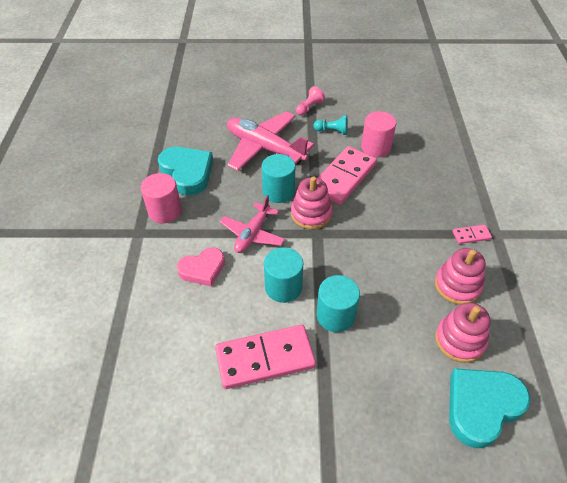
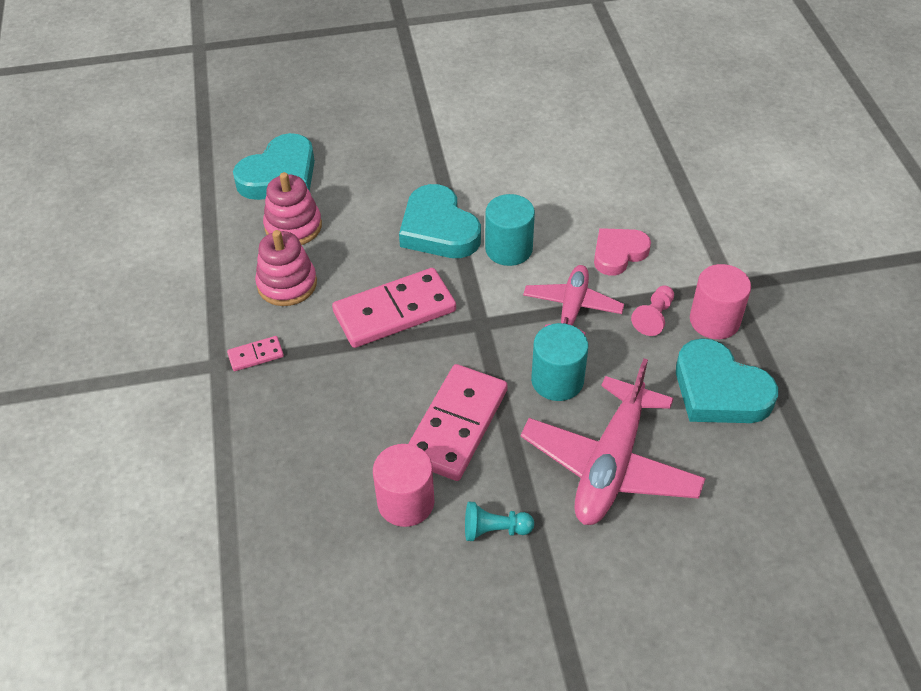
camera: 170 degrees right, 0 degrees up
(265, 148) = (610, 464): pink plane -> pink plane turned 90 degrees clockwise
(265, 358) = (508, 180): pink domino -> pink domino (394, 311)
(309, 108) = (556, 591): pink pawn -> pink pawn (654, 317)
(311, 214) = (496, 351): pink stacking toy -> none
(335, 315) = (438, 229): turquoise cylinder -> turquoise heart

